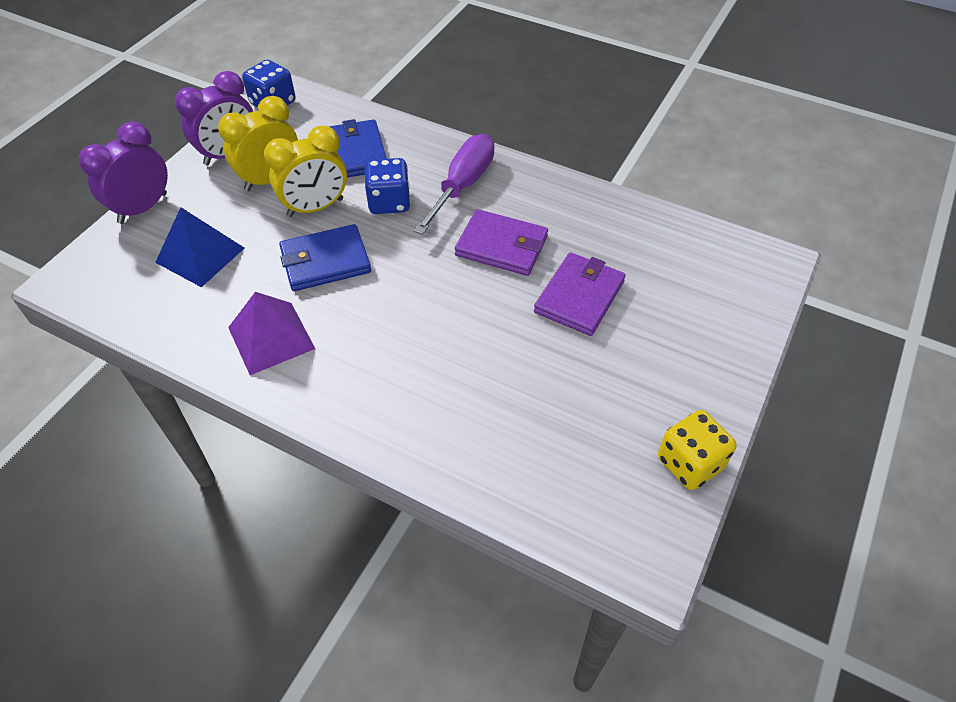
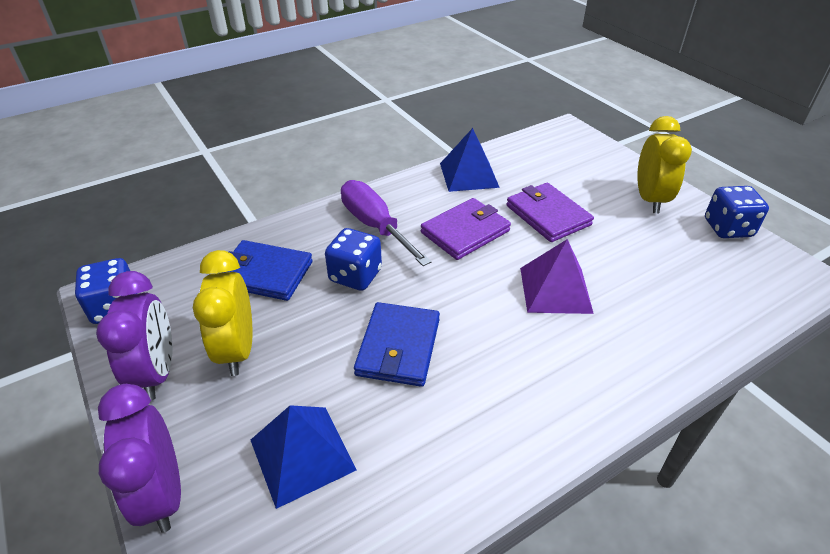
camera: 60 degrees left, 10 degrees down
(271, 337) = (477, 427): purple pyramid -> purple pyramid (555, 290)
(315, 207) = (315, 329): yellow clock -> yellow clock (650, 199)
(598, 214) = (469, 175): none -> blue pyramid
(690, 463) = (727, 228): yellow dice -> blue dice

